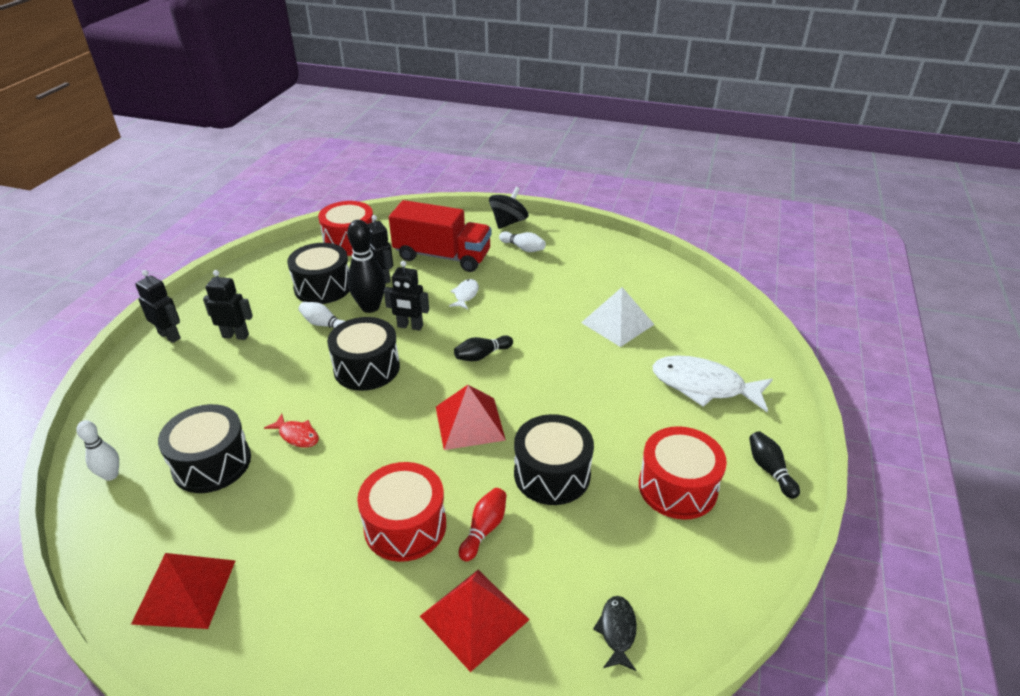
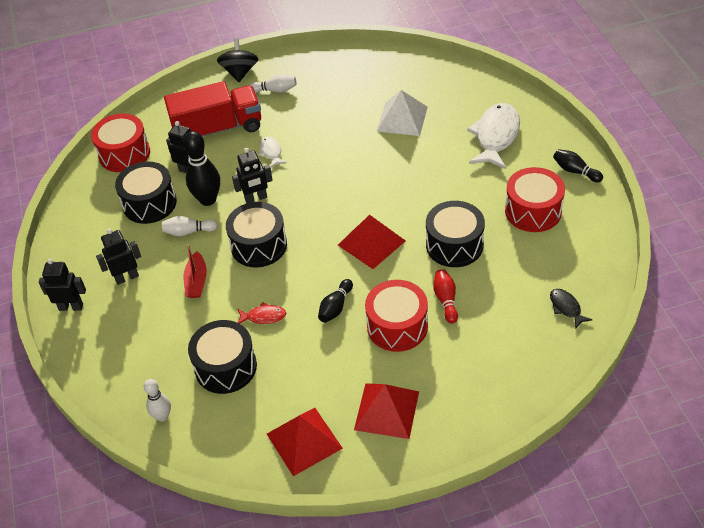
camera: 30 degrees left, 10 degrees up
(282, 370) = (196, 281): none -> red boat
(474, 617) = (487, 348): red pyramid -> red pyramid (387, 410)
(482, 355) = (332, 192): black bowling pin -> black bowling pin (335, 307)
(703, 386) = (496, 136): white fish -> white fish turned 120 degrees clockwise

